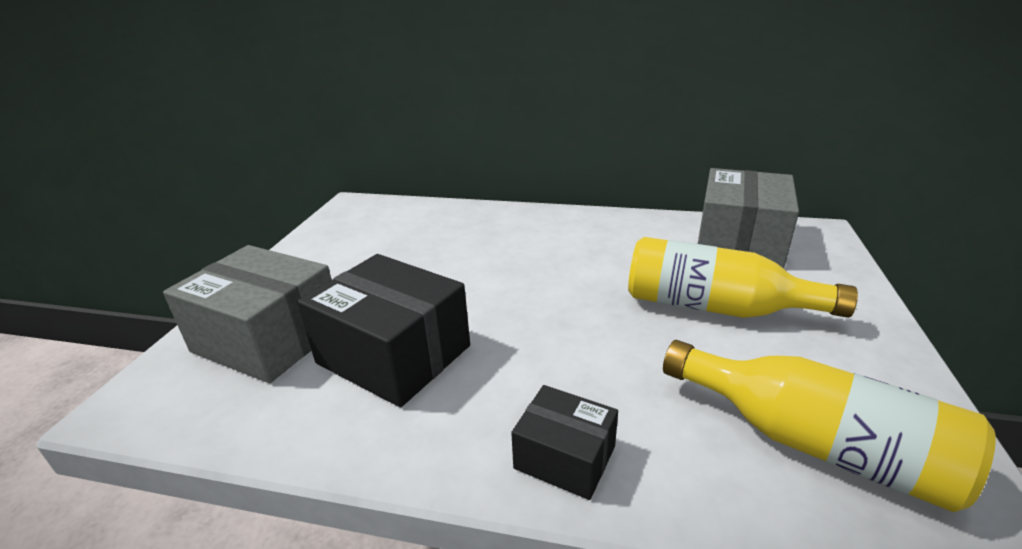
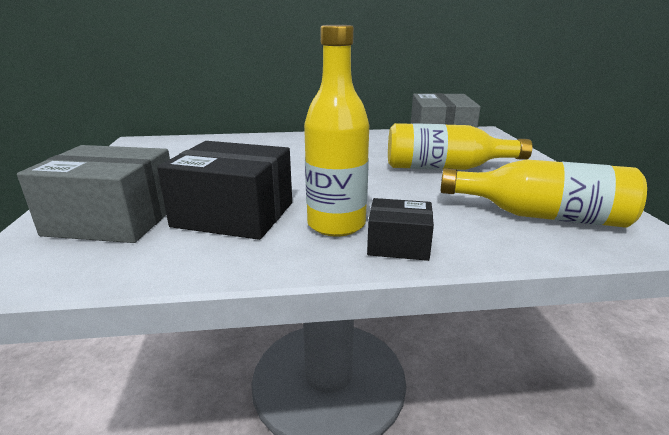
camera: 20 degrees left, 5 degrees down
(504, 399) = (336, 224): none -> yellow bottle

